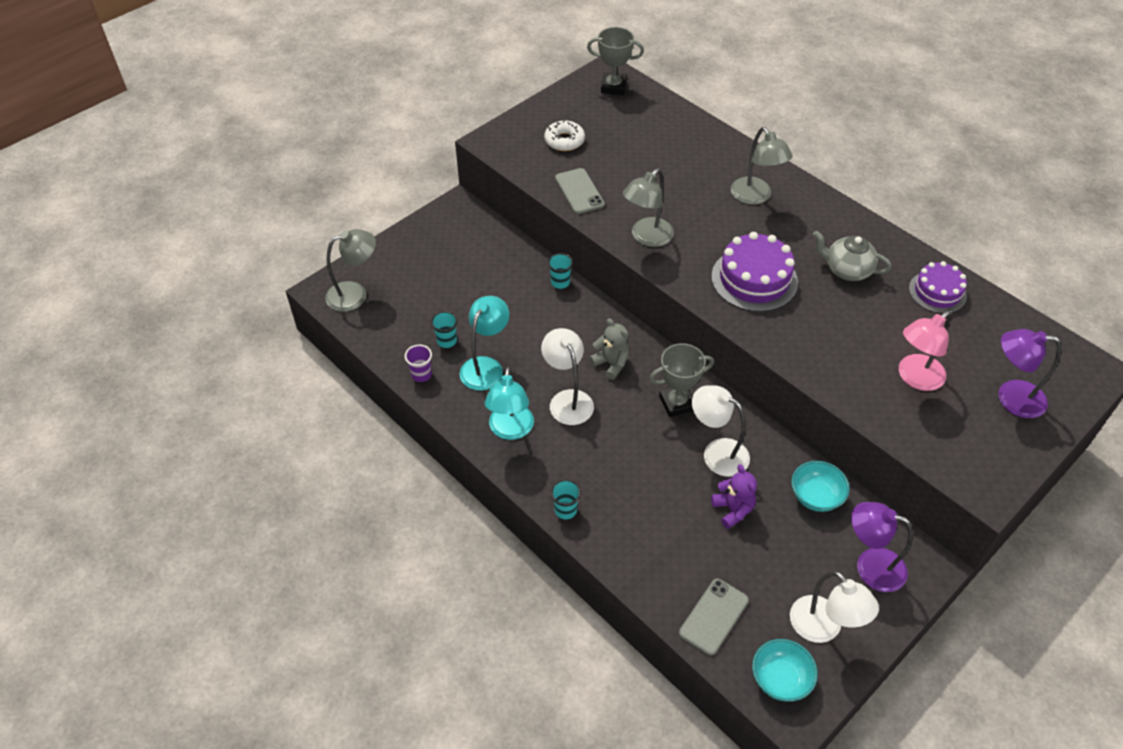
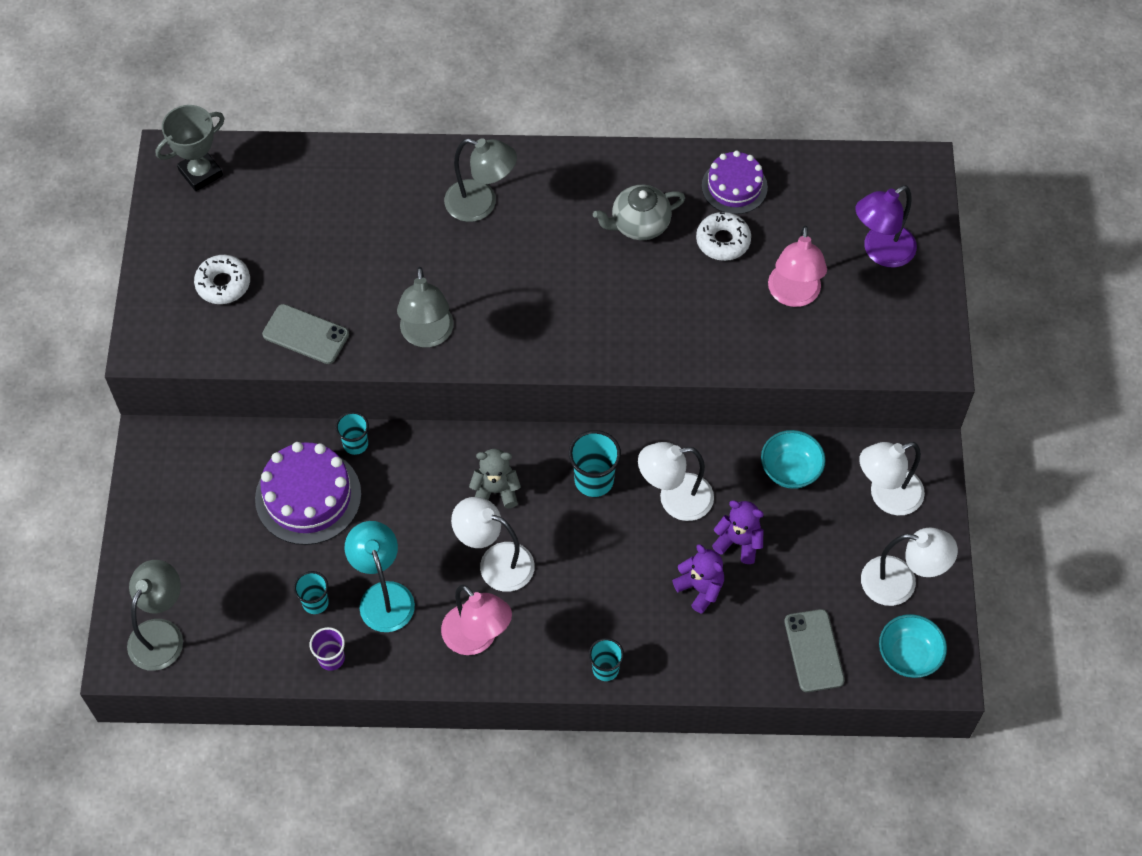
camera: 45 degrees left, 10 degrees up
(510, 430) = (477, 638): turquoise lamp -> pink lamp
(677, 403) = (594, 480): grey trophy -> turquoise cup
(677, 515) = (700, 588): none -> purple teddy bear
(754, 279) = (570, 302): purple cake -> purple cake (308, 496)
(870, 566) = (886, 496): purple lamp -> white lamp
(896, 315) = (723, 241): none -> white donut

